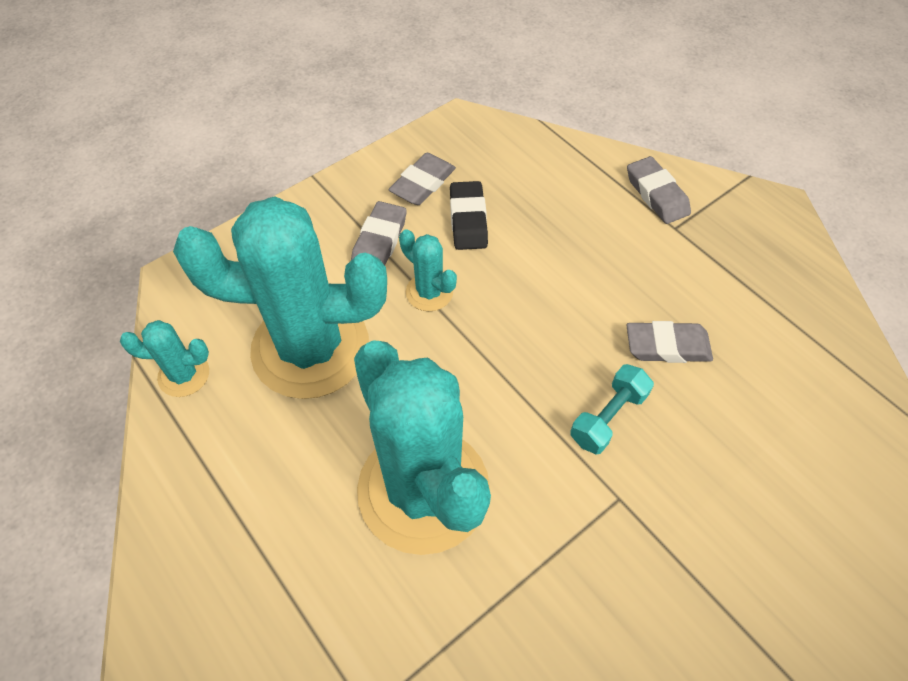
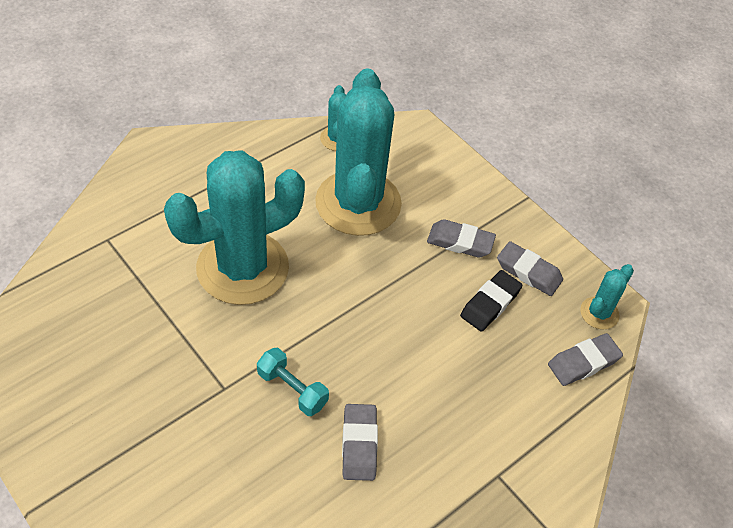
camera: 85 degrees right, 5 degrees down
(429, 292) = (411, 274): turquoise cactus -> turquoise cactus (599, 313)
(468, 220) = (490, 304): black eraser -> black eraser turned 45 degrees counterclockwise
(656, 194) = (540, 465): grey eraser -> grey eraser (583, 362)

